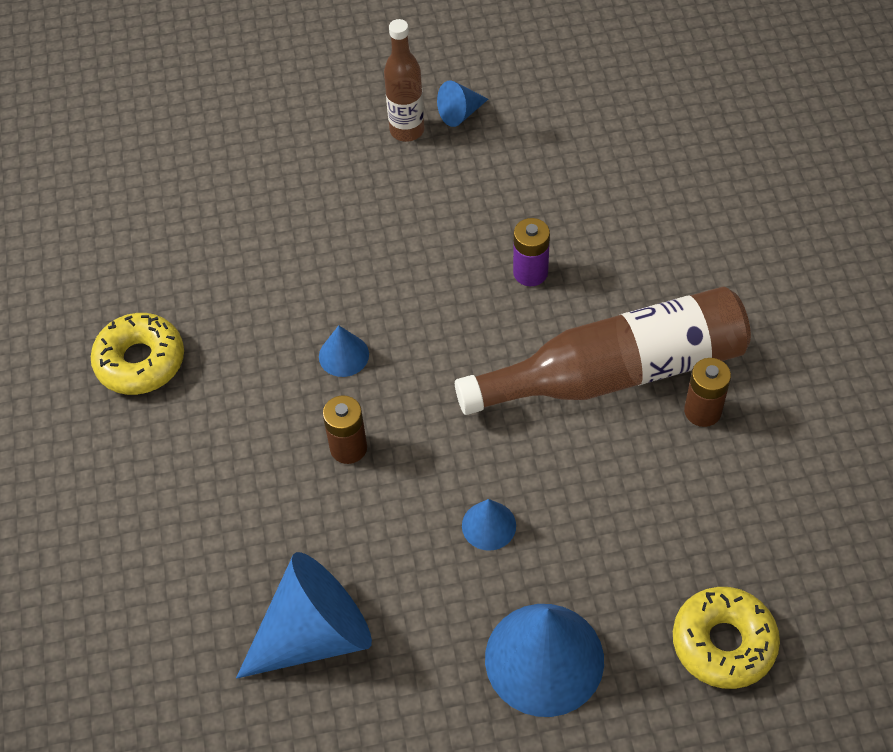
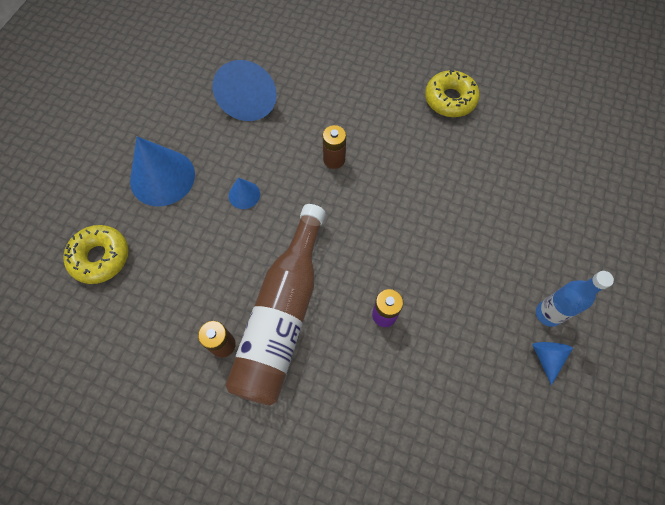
camera: 120 degrees right, 10 degrees up
(343, 355) = (392, 186): blue cone -> none
(407, 130) = (548, 314): brown bottle -> blue bottle

